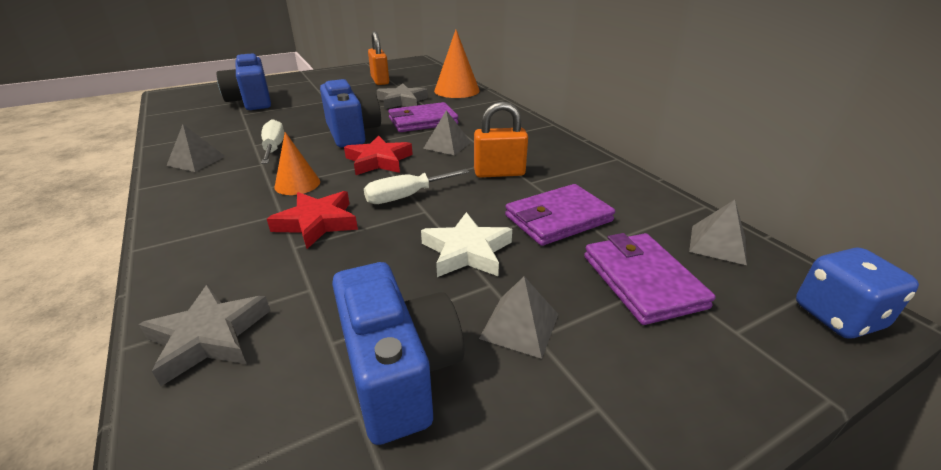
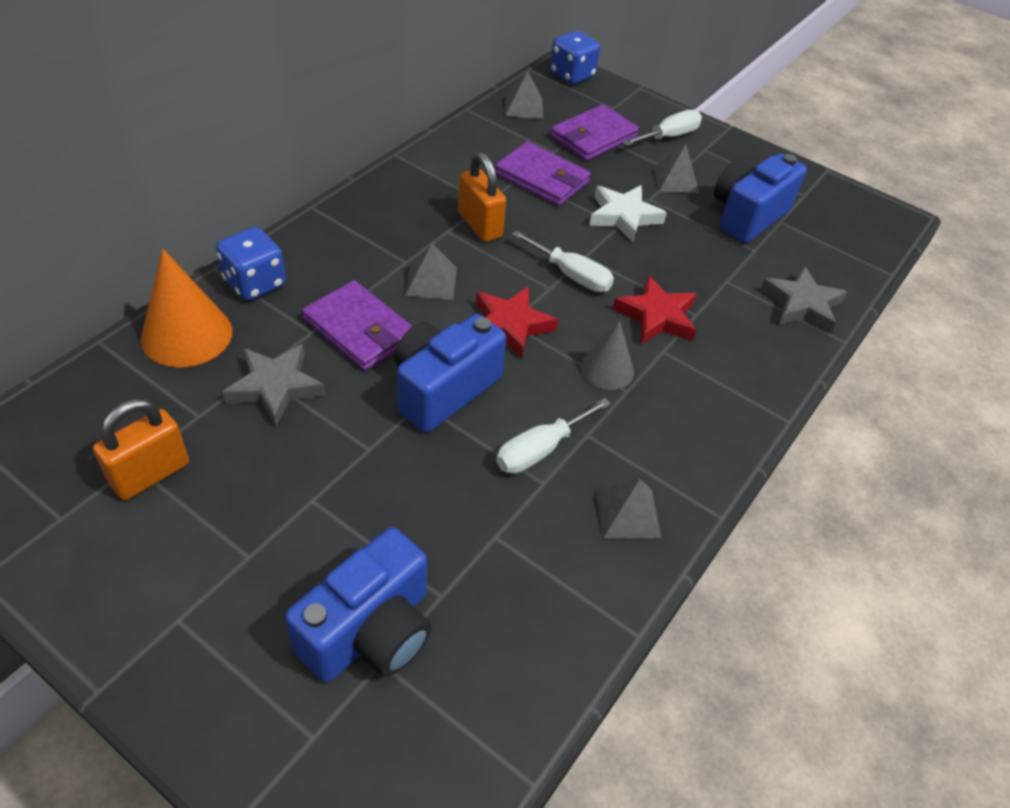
camera: 120 degrees left, 15 degrees up
(297, 184) = (607, 369): orange cone -> grey cone
(484, 104) = (255, 283): none -> blue dice
(643, 369) = (669, 136): none -> white screwdriver

